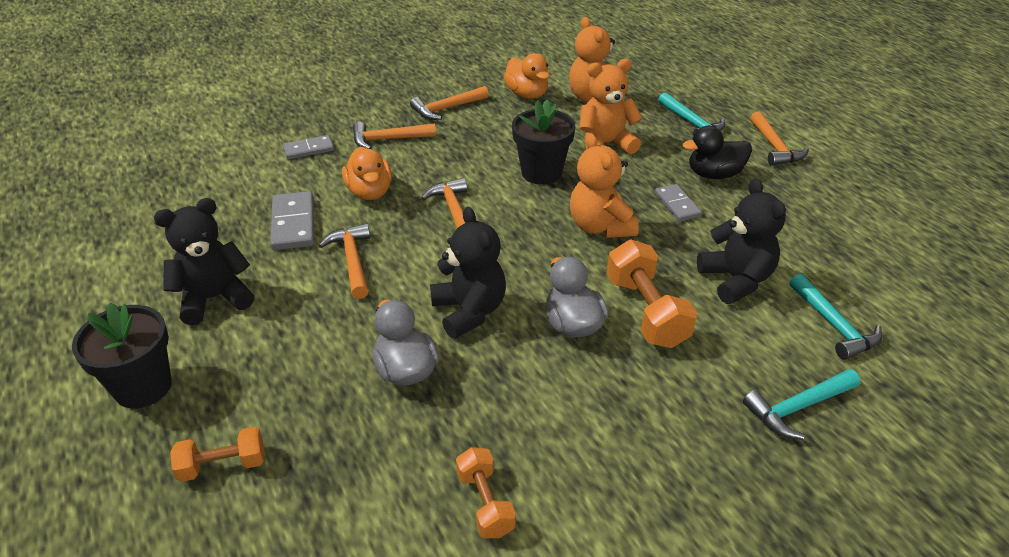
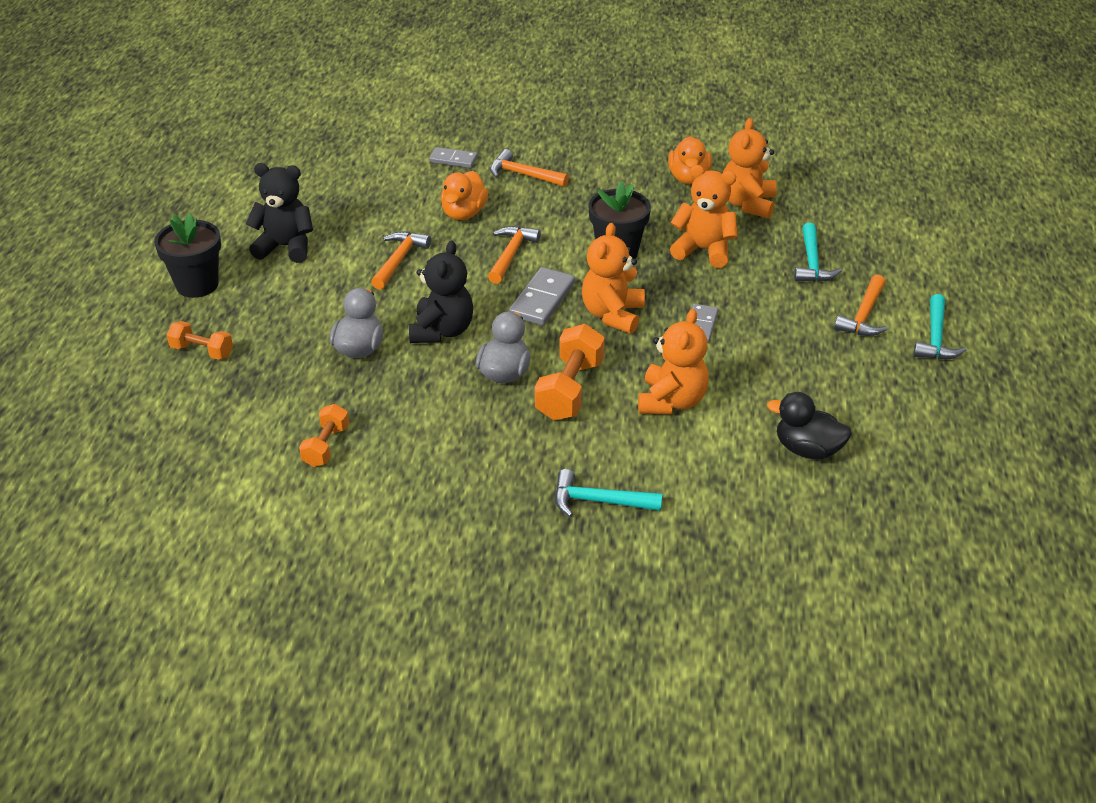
camera: 35 degrees right, 0 degrees up
(293, 224) = (385, 215): grey domino -> grey domino (542, 299)
(447, 108) = (602, 165): orange hammer -> none
(714, 174) = (769, 315): black duck -> black duck (807, 450)
(736, 280) = (671, 401): black teddy bear -> orange teddy bear
(833, 325) = (706, 467): turquoise hammer -> turquoise hammer (935, 338)

